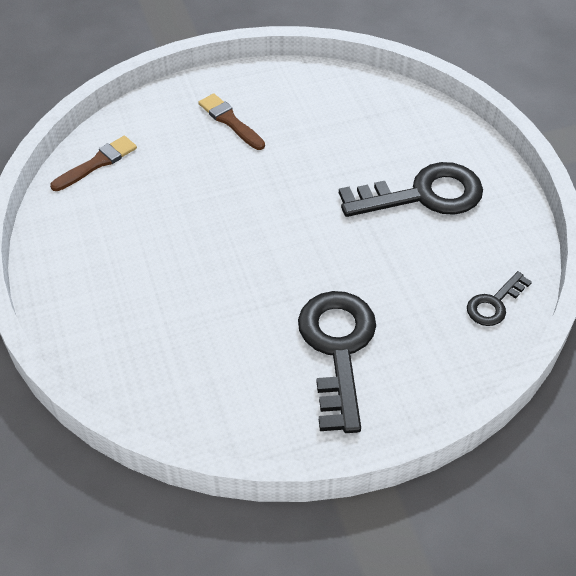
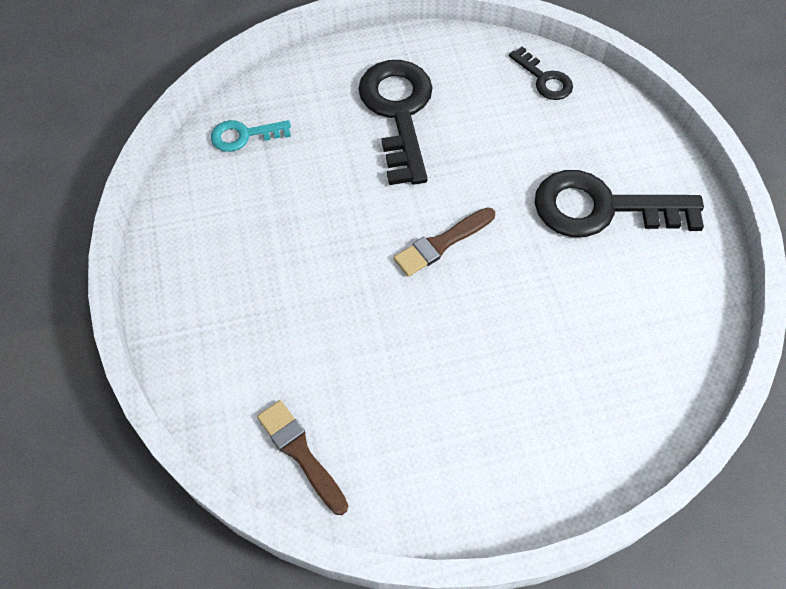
camera: 85 degrees left, 10 degrees up
(230, 121) = (247, 288): brown brush -> brown brush (441, 243)
(375, 102) = (244, 136): none -> turquoise key

